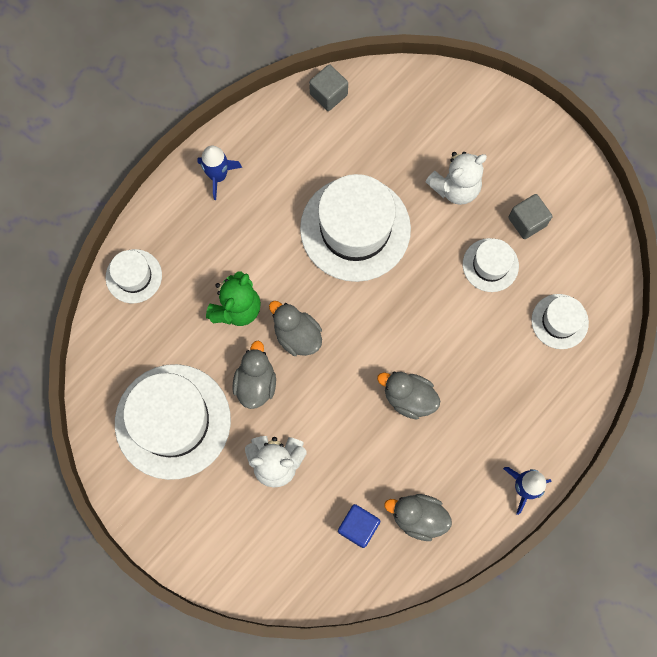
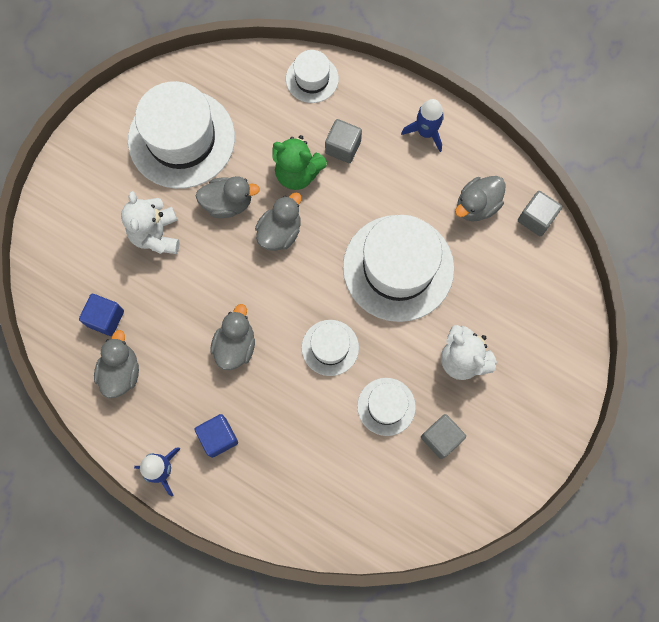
camera: 80 degrees right, 0 degrees up
(217, 258) = (343, 147): none -> grey cube
(305, 144) = (477, 206): none -> grey duck
(498, 428) = (218, 437): none -> blue cube
(559, 321) = (339, 486): white hat -> white hat (330, 347)

